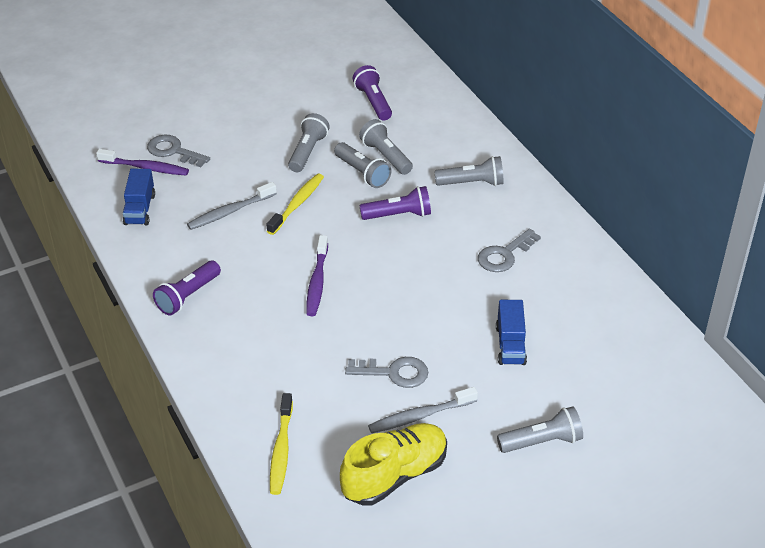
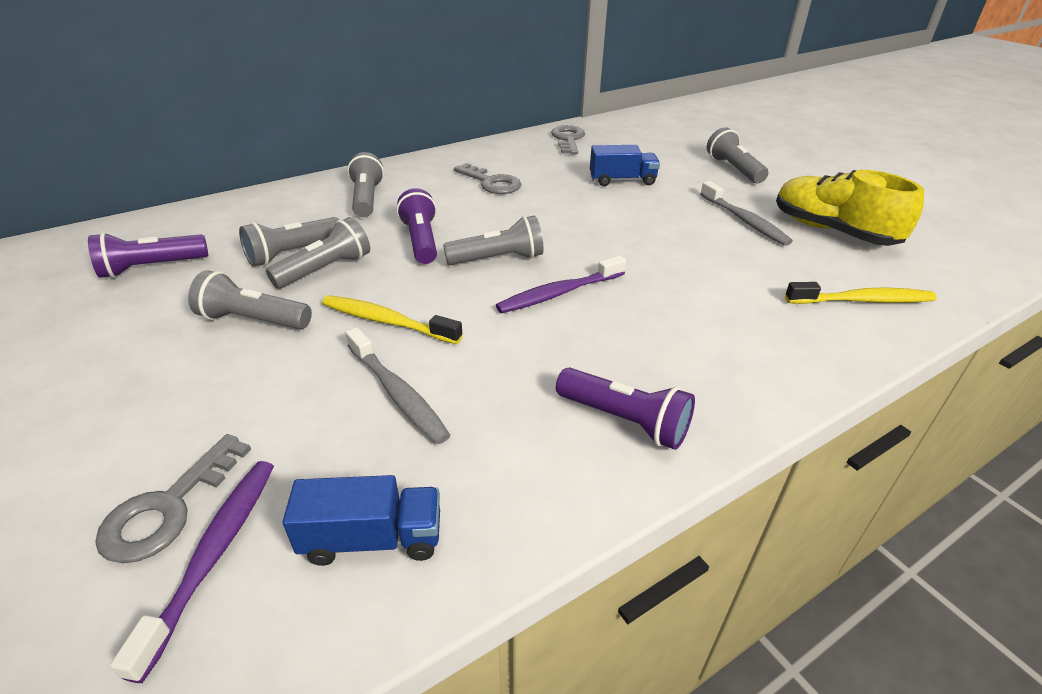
camera: 95 degrees left, 5 degrees down
(317, 282) = (559, 293): purple toothbrush -> purple toothbrush turned 150 degrees clockwise
(367, 254) = (498, 259): none -> grey flashlight
(394, 373) = (693, 235): grey key -> grey key (568, 139)

